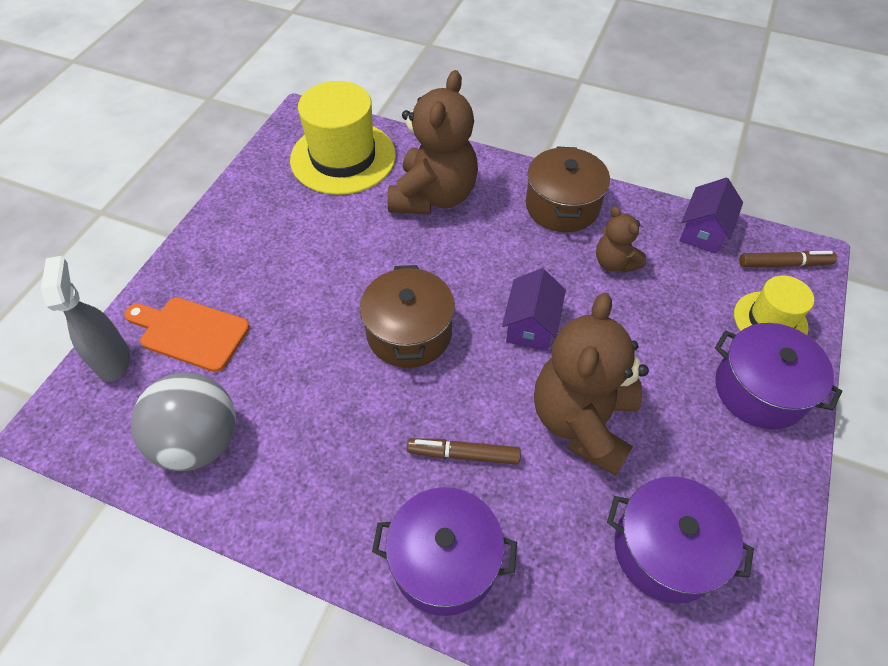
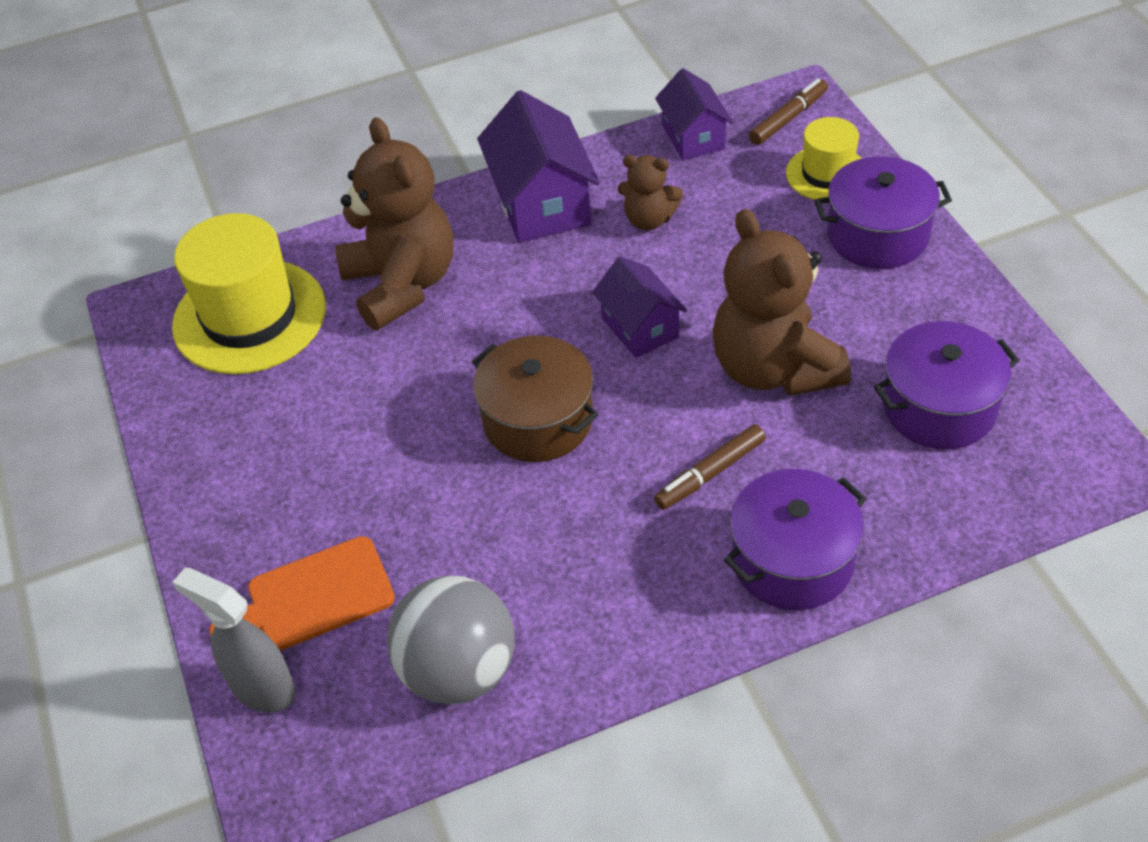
camera: 40 degrees left, 5 degrees down
(562, 206) = (541, 203): brown pot -> purple house

